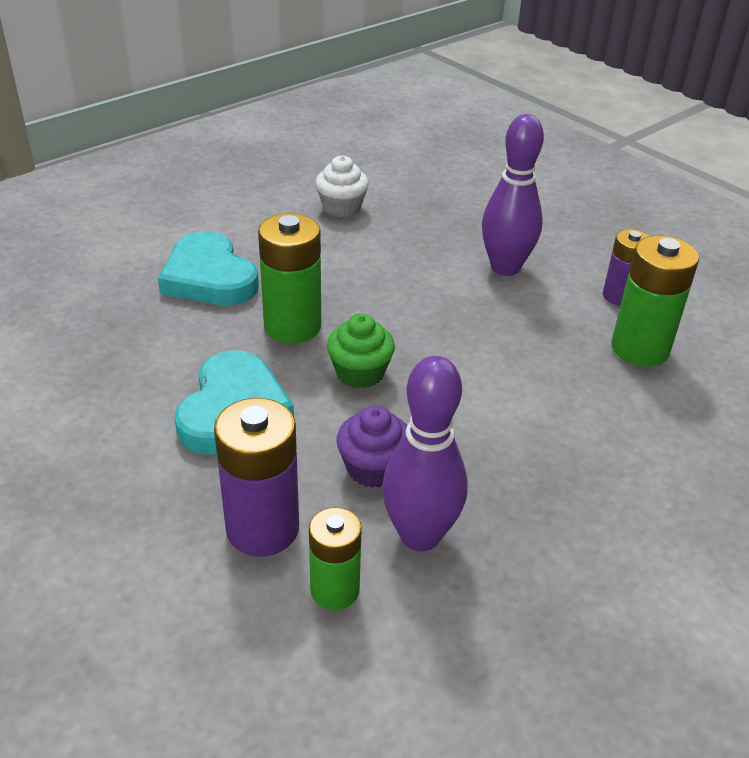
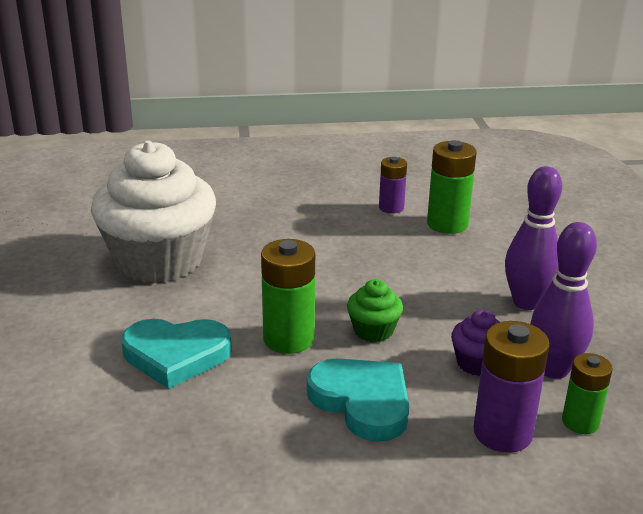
camera: 55 degrees left, 10 degrees down
(341, 207) = (159, 260): white cupcake -> white cupcake, size x2.43
(505, 268) = (317, 230): purple bowling pin -> purple bowling pin (526, 302)

